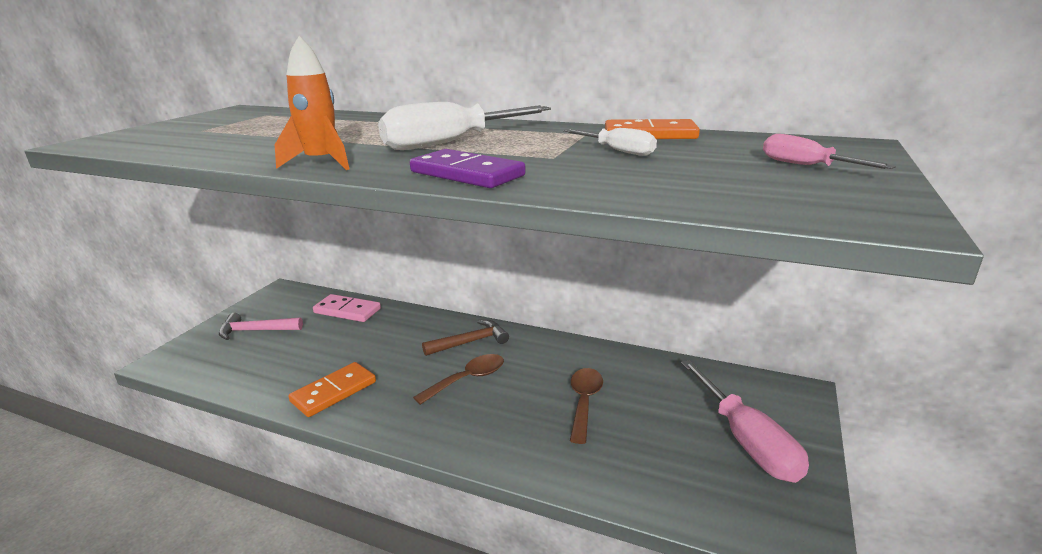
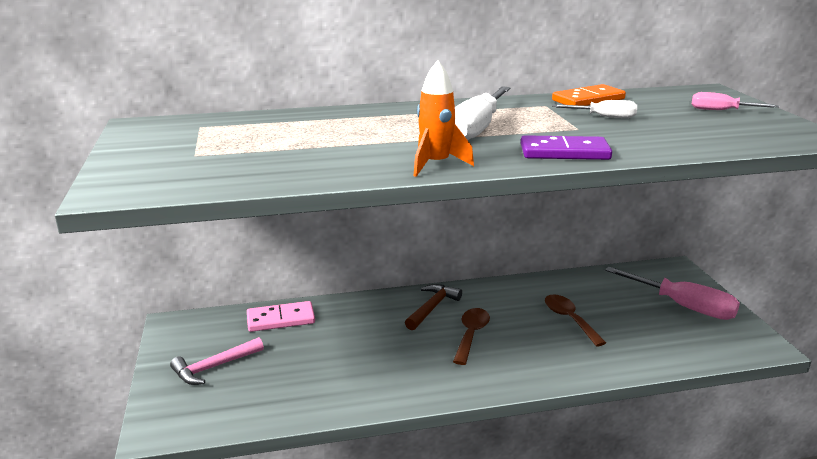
camera: 35 degrees left, 0 degrees up
(334, 392) = (379, 384): orange domino -> none

